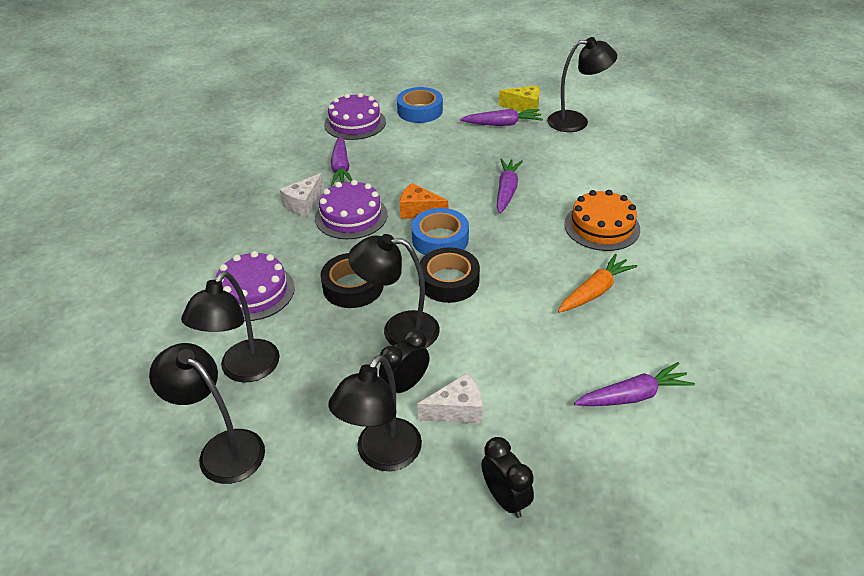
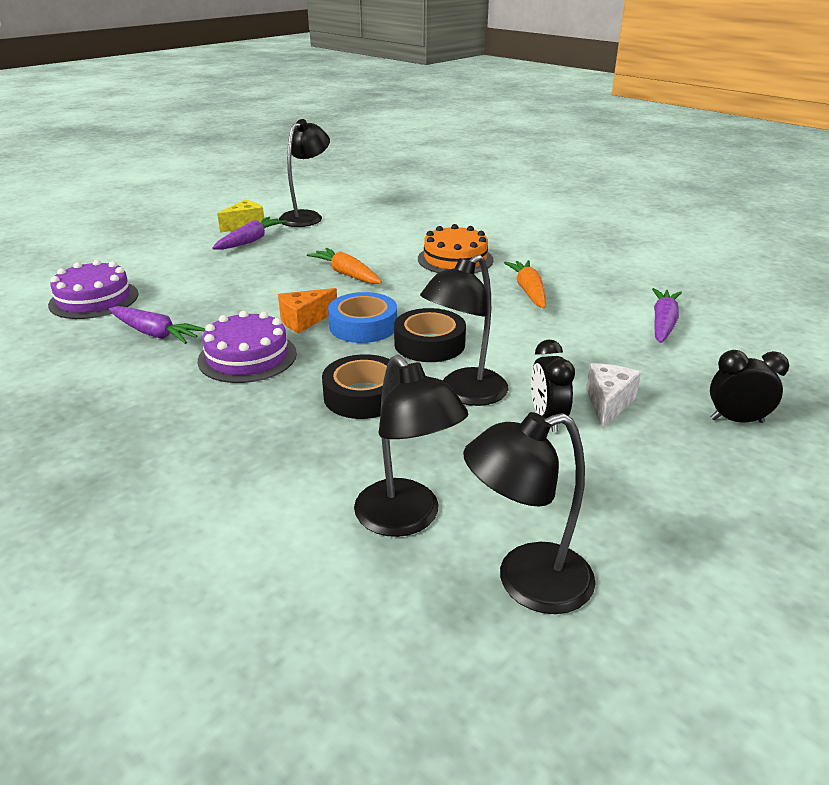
camera: 55 degrees left, 10 degrees down
(253, 292) = (276, 464): purple cake -> none
(304, 204) = (175, 376): white cheese -> none
(382, 455) = (632, 467): black lamp -> none
(420, 111) = (149, 264): blue tape -> none
(506, 191) = (346, 274): purple carrot -> orange carrot

